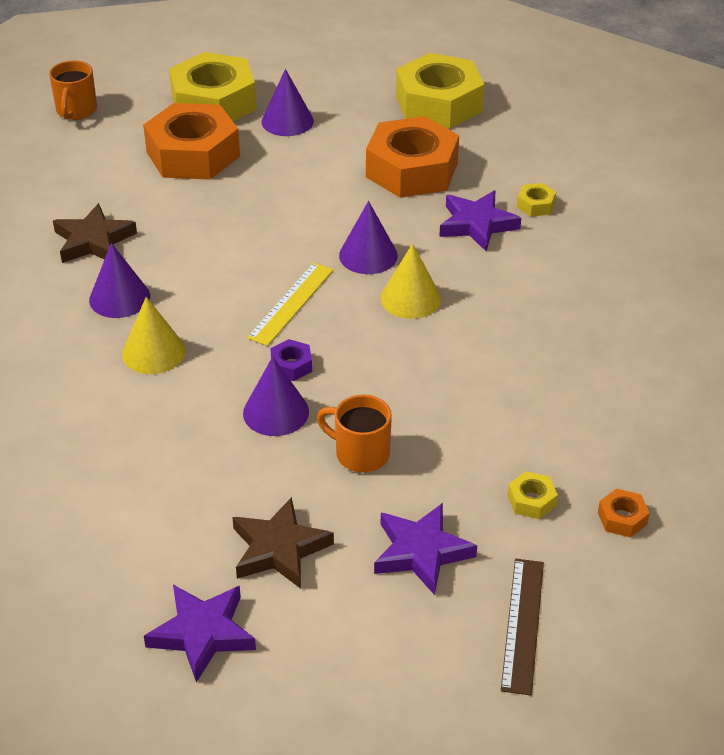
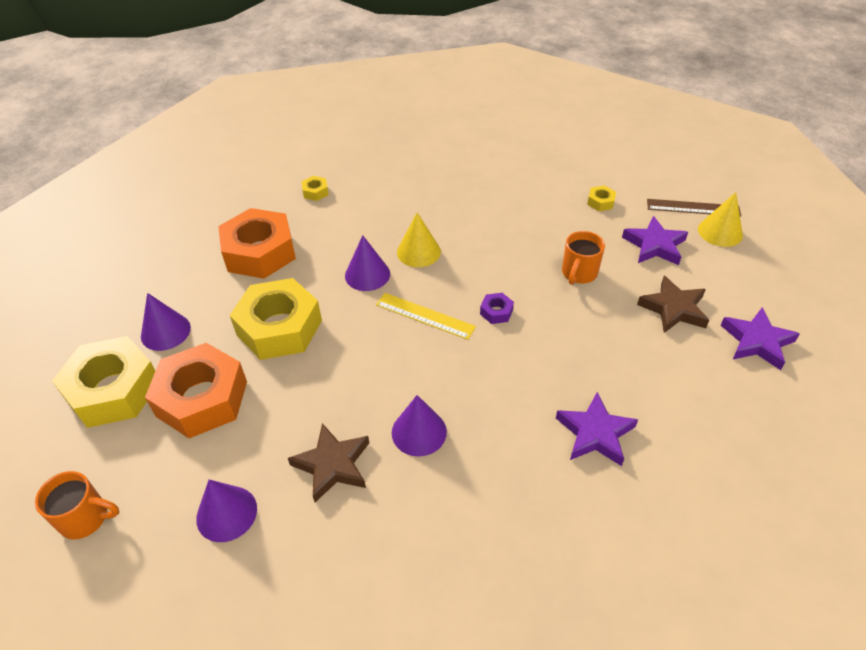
camera: 90 degrees left, 5 degrees up
(153, 352) = (489, 398): yellow cone -> yellow cone (720, 232)
(276, 412) = (547, 318): purple cone -> purple cone (226, 513)
(438, 103) = (169, 238): yellow nut -> yellow nut (279, 328)
(477, 224) = (335, 219): purple star -> purple star (595, 433)
(622, 518) = (604, 171): orange nut -> none

